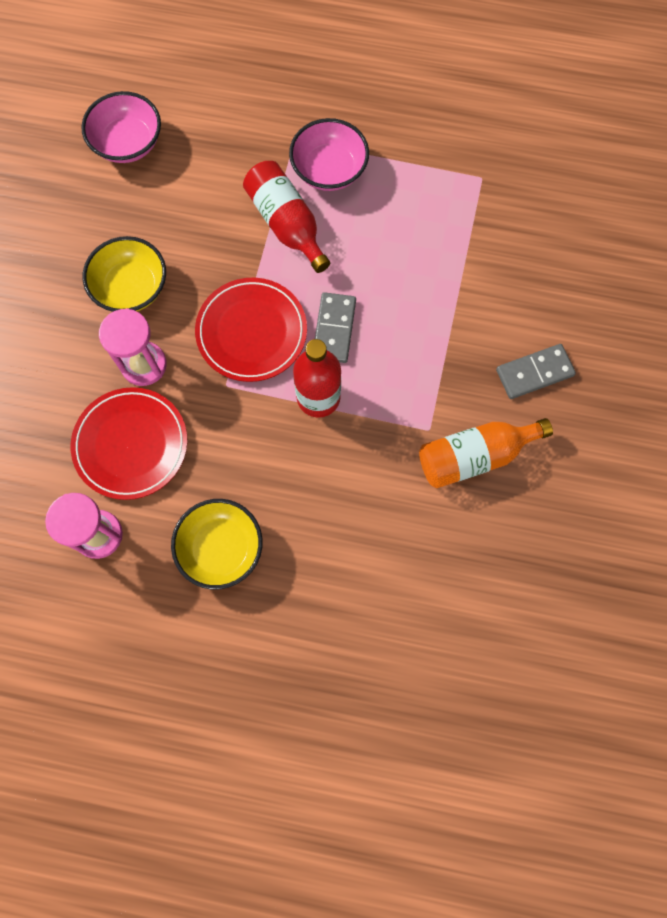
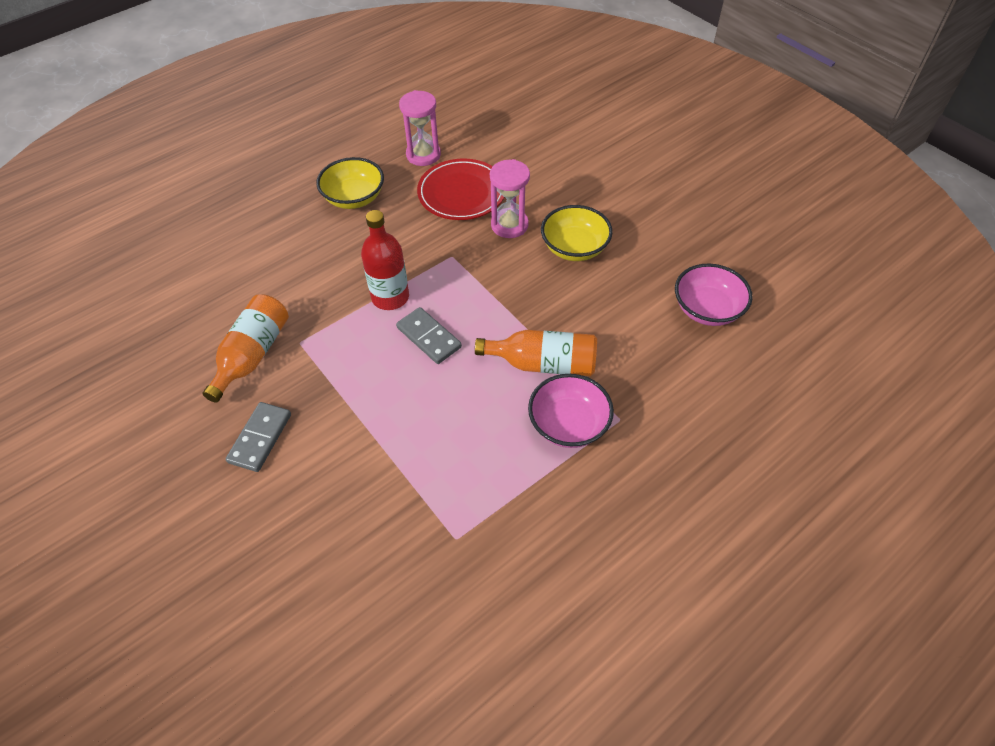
camera: 130 degrees right, 20 degrees down
(251, 332) = (475, 291): red plate -> none
(286, 224) = (543, 364): red bottle -> orange bottle

